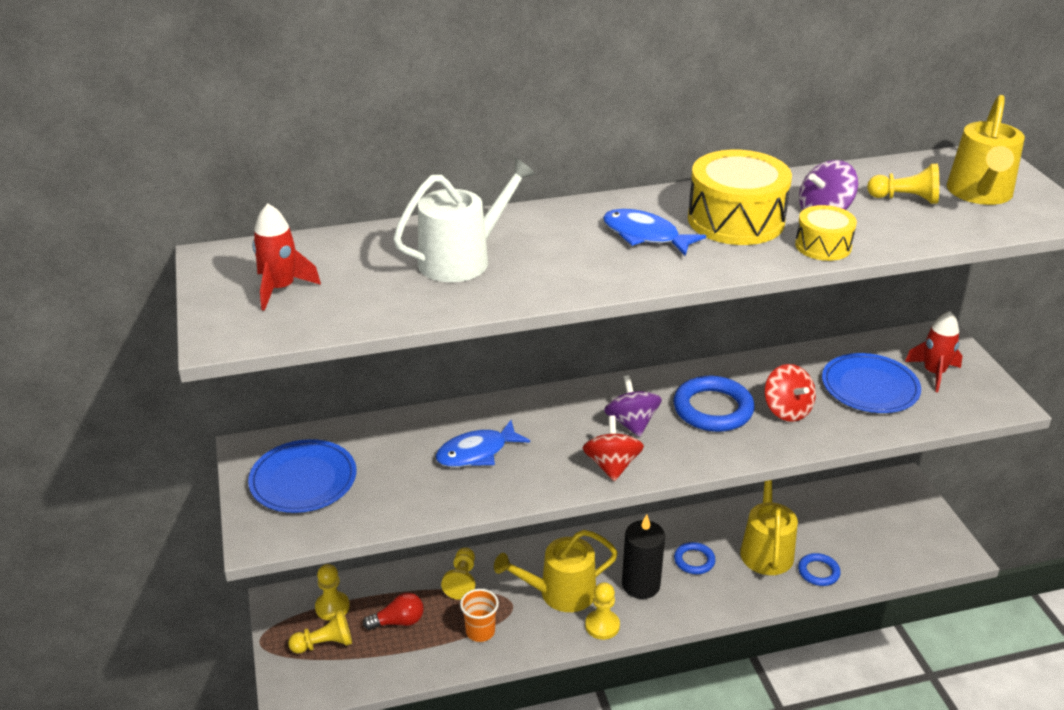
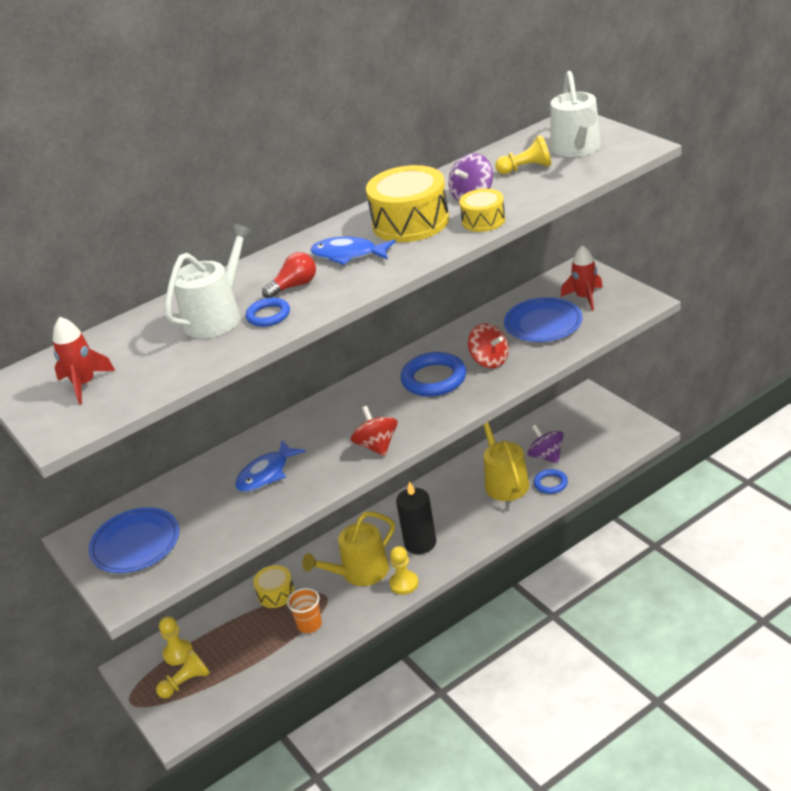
camera: 15 degrees left, 0 degrees up
(398, 621) = (239, 643): red light bulb -> red light bulb (294, 286)
(462, 581) = (276, 593): yellow pawn -> yellow drum
(631, 423) = (377, 410): purple spinning top -> purple spinning top (546, 456)
(694, 560) = (453, 510): blue ring -> blue ring (268, 315)
(979, 193) = (577, 148): yellow watering can -> white watering can

